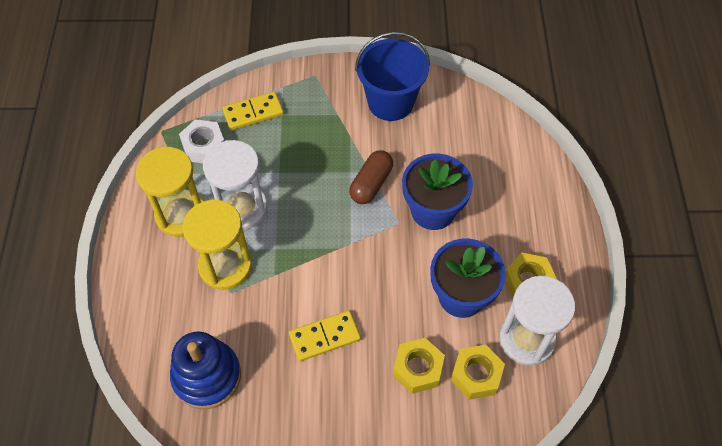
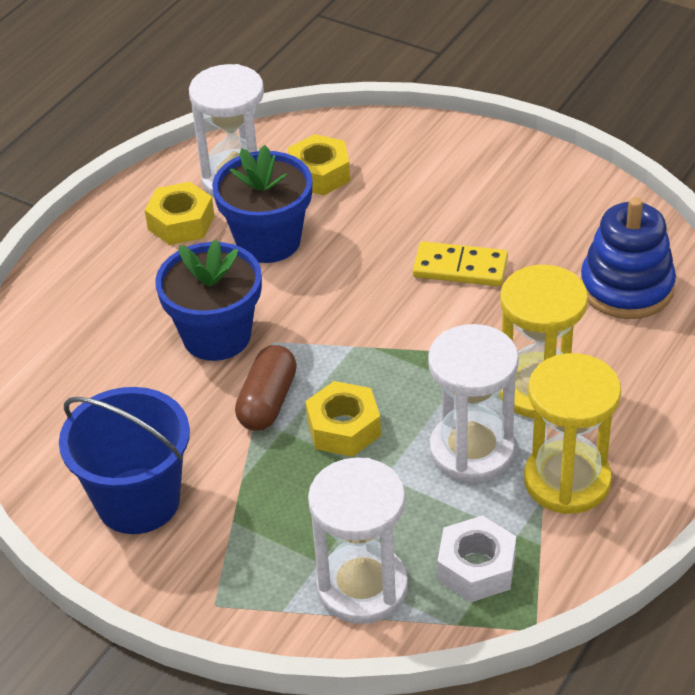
camera: 145 degrees left, 15 degrees down
(253, 113) = (362, 587): yellow domino -> white hourglass
(371, 184) = (267, 401): brown capsule -> brown capsule turned 45 degrees counterclockwise
(418, 369) = (377, 202): yellow nut -> yellow nut (344, 428)

